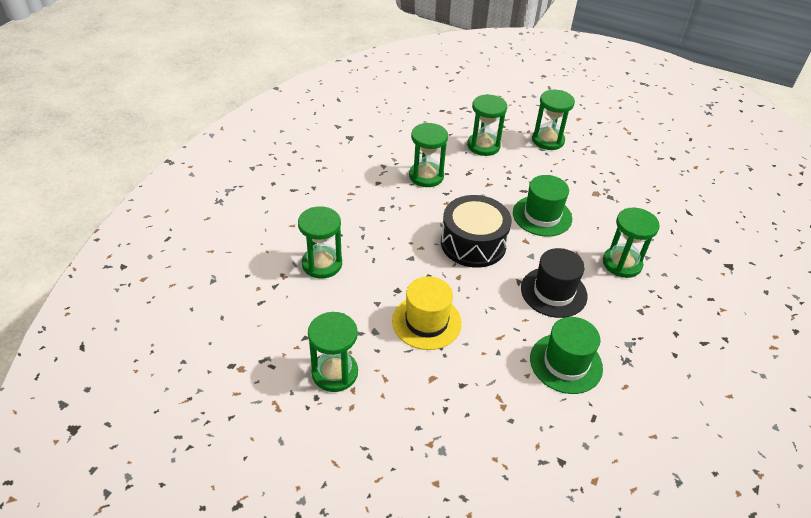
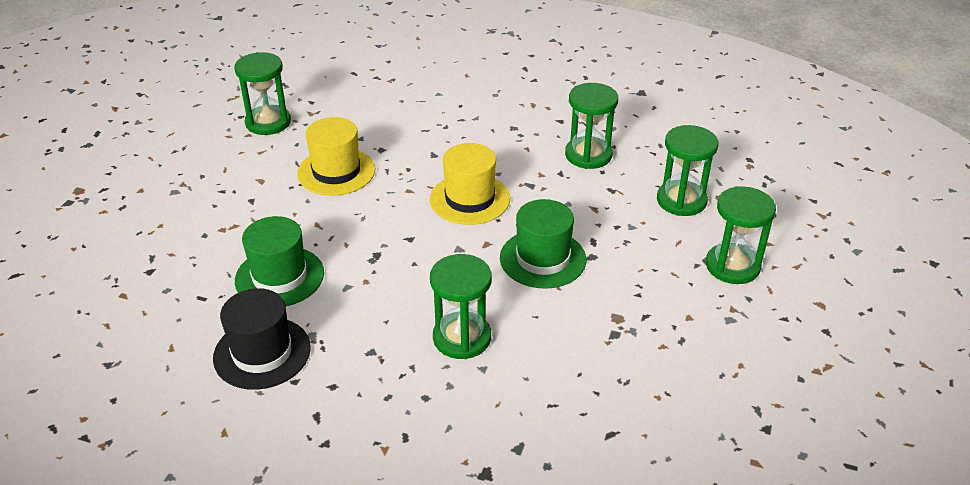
camera: 85 degrees right, 5 degrees down
(322, 264) = (411, 99): green hourglass -> none
(473, 243) = (470, 199): black drum -> yellow hat
(553, 292) = (395, 268): black hat -> black hat (262, 353)

